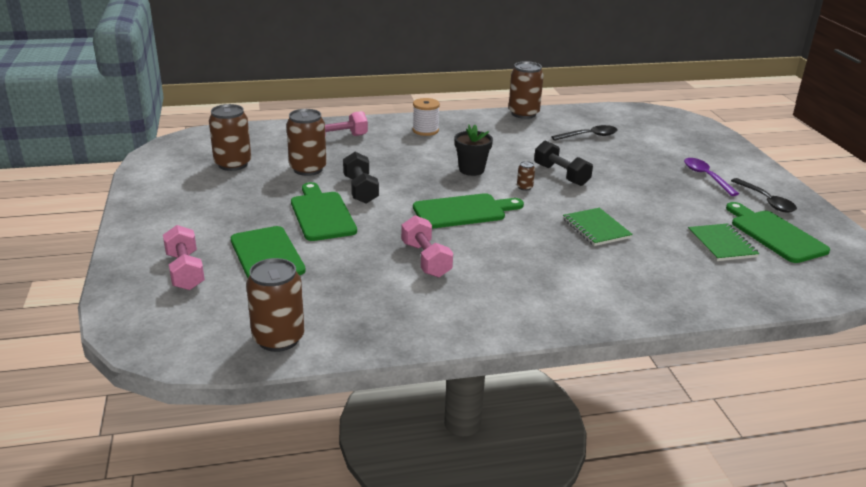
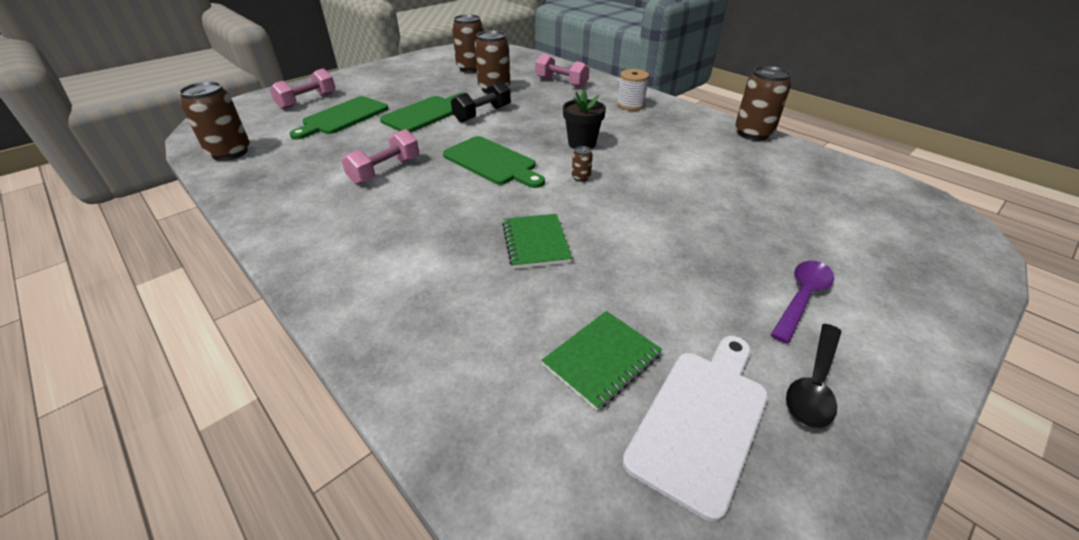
camera: 60 degrees right, 10 degrees up
(561, 175) = (639, 189): black dumbbell -> none
(589, 136) = (768, 181): black spoon -> none
(596, 228) = (535, 242): green notebook -> green notebook turned 45 degrees counterclockwise
(774, 234) = (701, 419): green cutting board -> white cutting board

